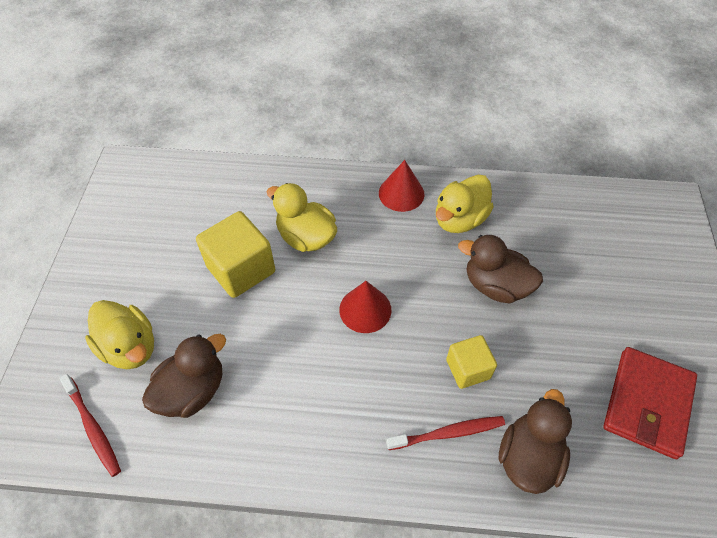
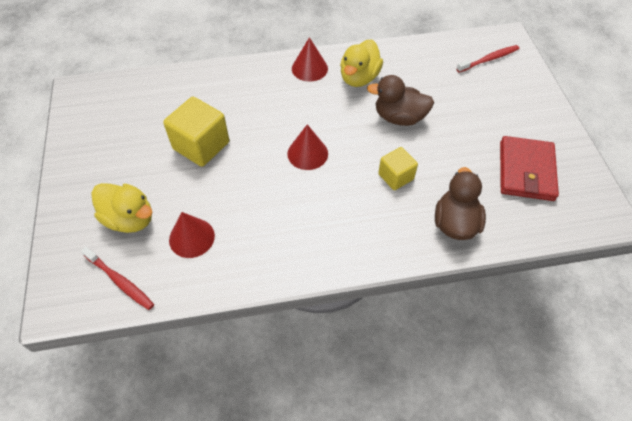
camera: 15 degrees left, 0 degrees up
(192, 391) = (192, 237): brown duck -> red cone
(306, 237) = (245, 113): yellow duck -> none
(448, 433) = (394, 221): red toothbrush -> red toothbrush (489, 59)

